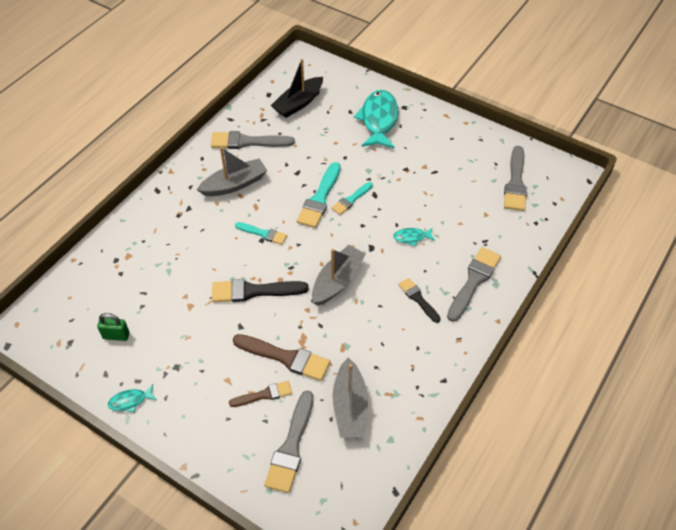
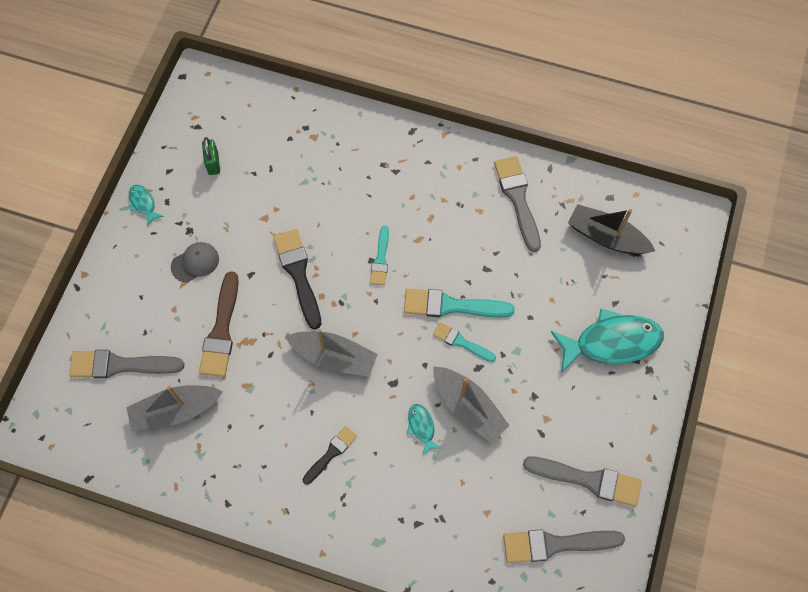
camera: 75 degrees right, 15 degrees up
(211, 367) = (195, 262): none -> grey cap
(234, 184) = (445, 206): grey boat -> grey boat (468, 407)
(264, 395) = (173, 322): brown brush -> none
(473, 281) = (373, 514): grey brush -> grey brush (588, 480)

